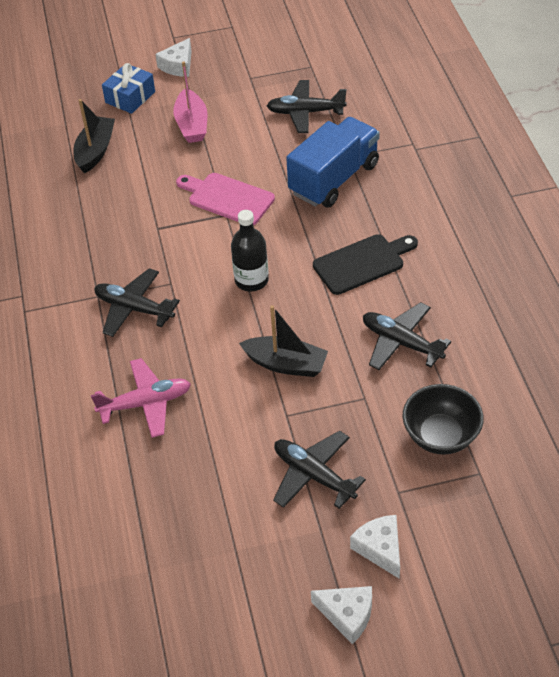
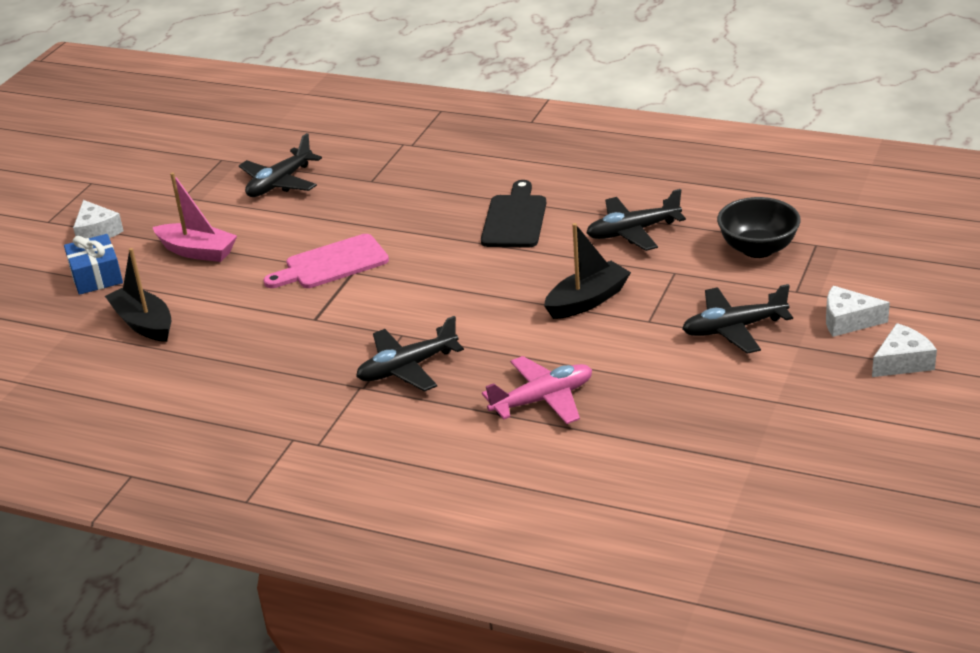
camera: 55 degrees left, 15 degrees down
(145, 403) = (542, 400): pink plane -> pink plane turned 45 degrees clockwise
(251, 280) = (459, 285): black bottle -> none
(334, 179) = (390, 198): blue truck -> none

